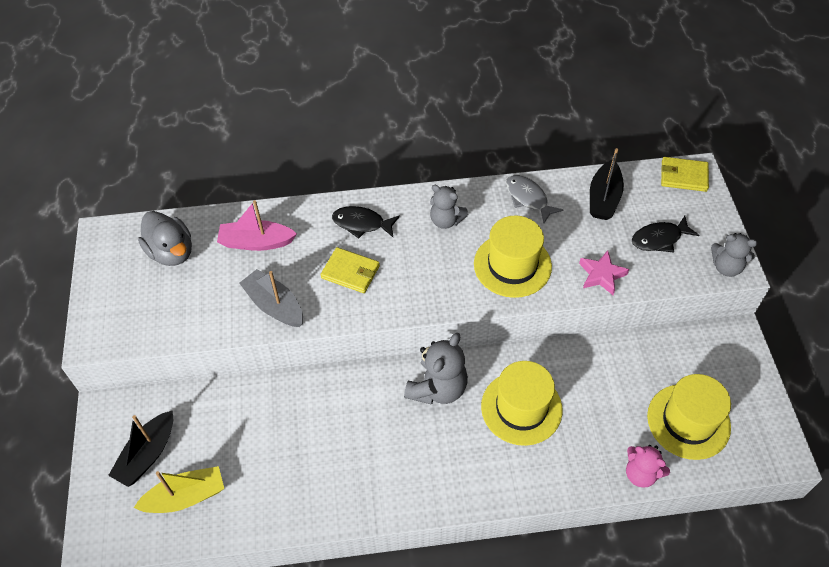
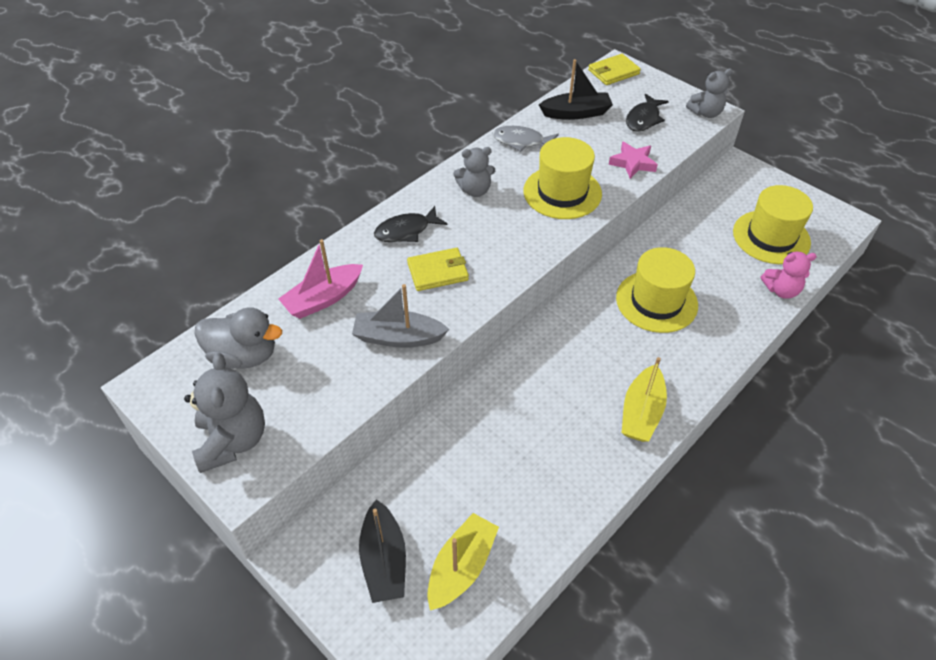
camera: 40 degrees left, 5 degrees down
(412, 486) = (641, 412): none -> yellow boat
(437, 388) = (581, 329): grey teddy bear -> grey teddy bear (233, 441)
(604, 198) = (576, 113): black boat -> black boat turned 75 degrees counterclockwise

